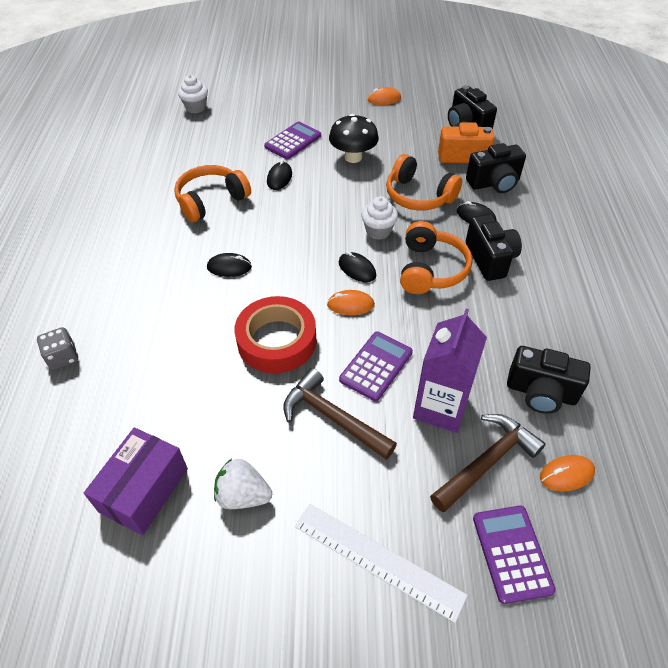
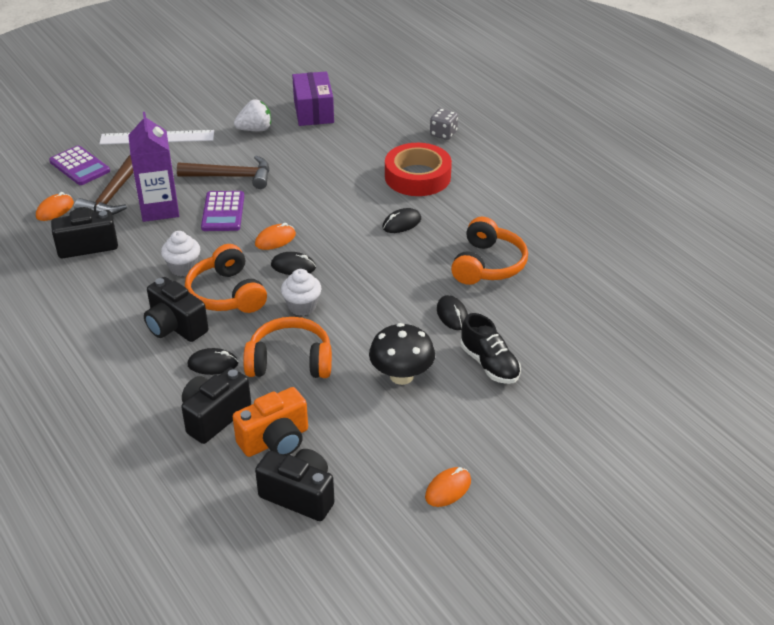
camera: 145 degrees right, 10 degrees down
(196, 107) = (654, 355): white cupcake -> white cupcake (183, 268)
(277, 340) = (310, 197): red tape -> red tape (417, 176)
(293, 141) = (489, 364): purple calculator -> black shoe

